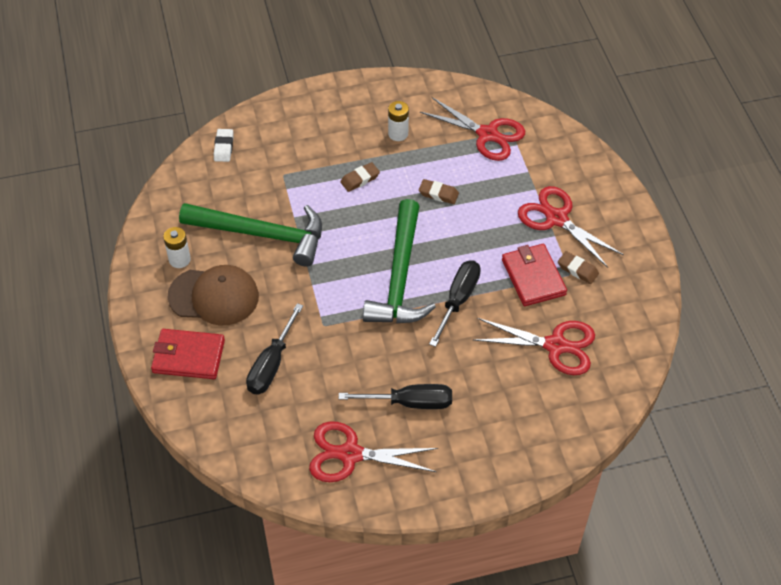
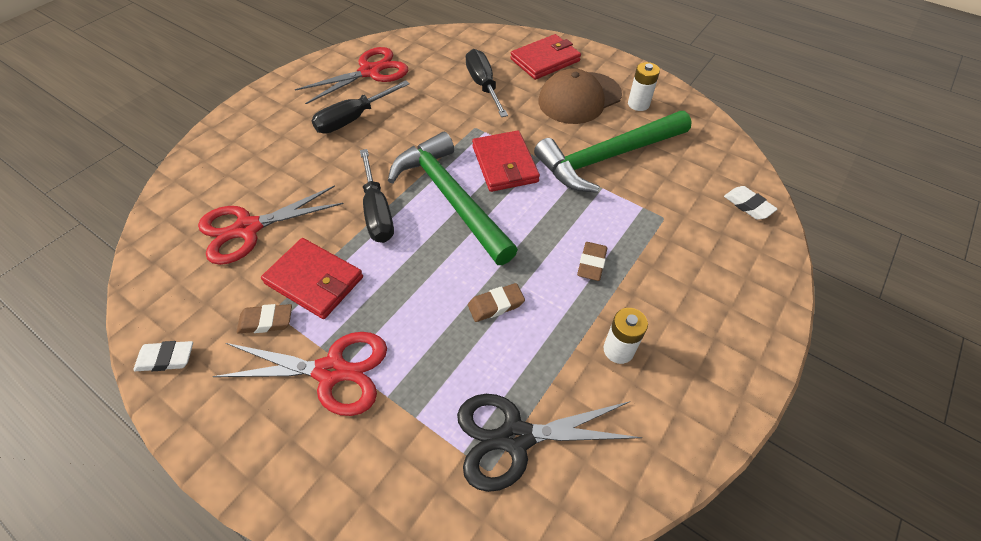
camera: 140 degrees right, 0 degrees up
(337, 278) = (504, 164): none -> red wallet
(487, 134) = (515, 437): red scissors -> black scissors
(646, 284) = (166, 358): none -> white eraser

